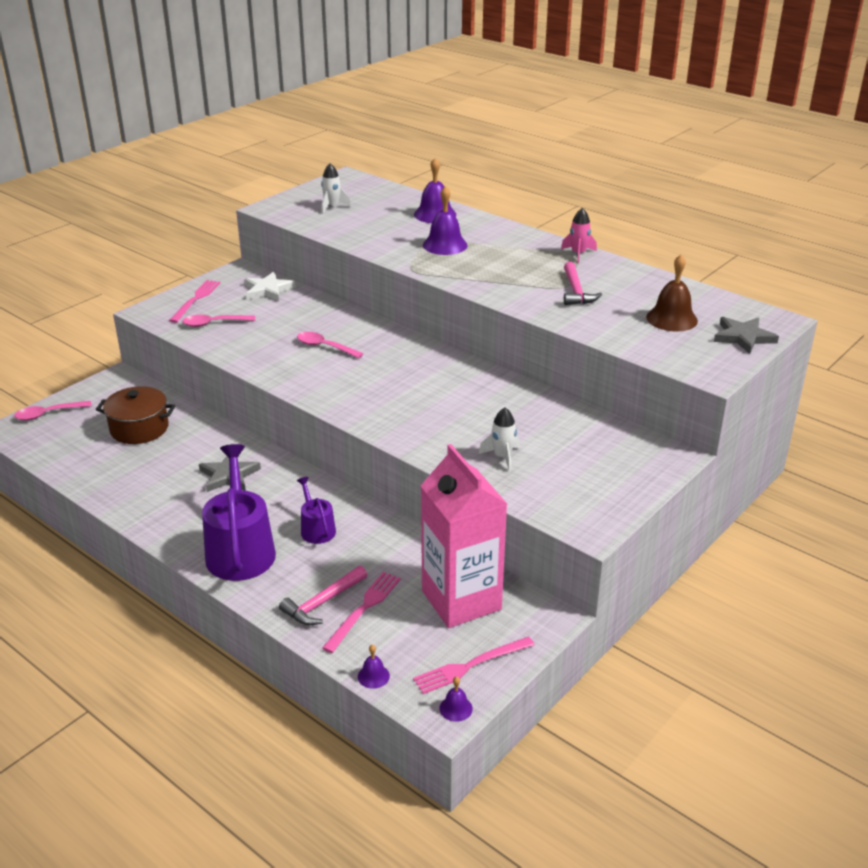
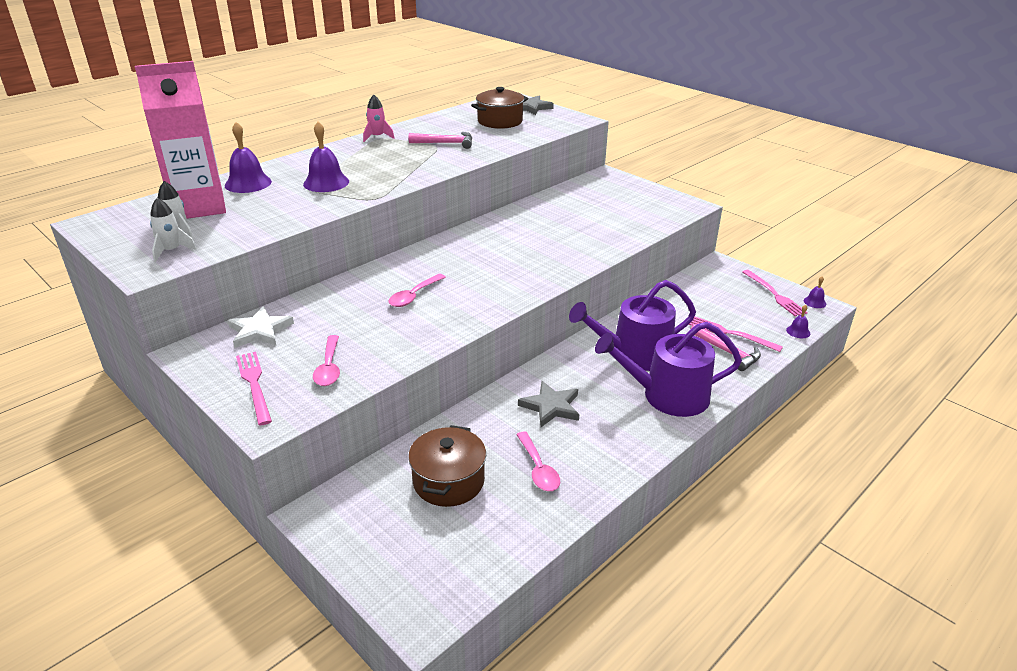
camera: 85 degrees left, 0 degrees up
(48, 414) = (390, 580): pink spoon -> pink spoon (538, 469)
(196, 299) = (254, 384): pink fork -> pink fork turned 45 degrees clockwise
(316, 529) = (634, 354): purple watering can -> purple watering can, size x1.94
(461, 600) = (710, 293): pink carton -> pink carton (199, 207)
(502, 457) = (609, 226): white rocket -> white rocket (171, 251)
(672, 319) = (500, 121): brown bell -> brown pot

